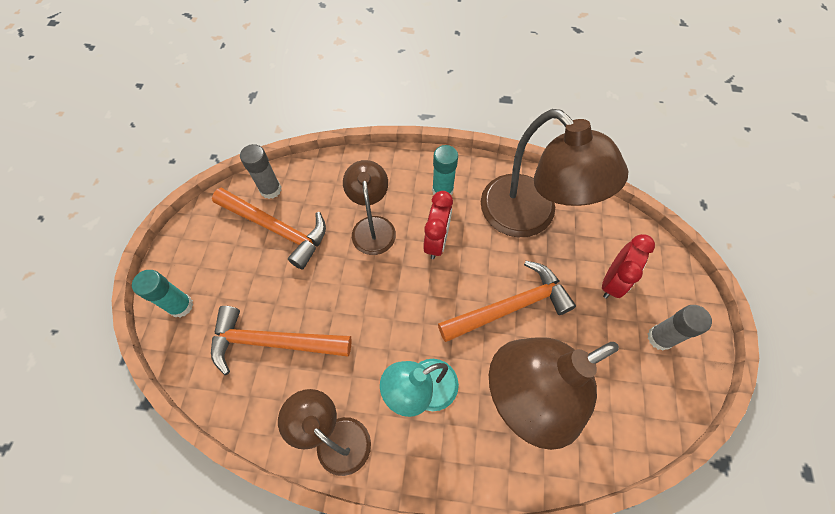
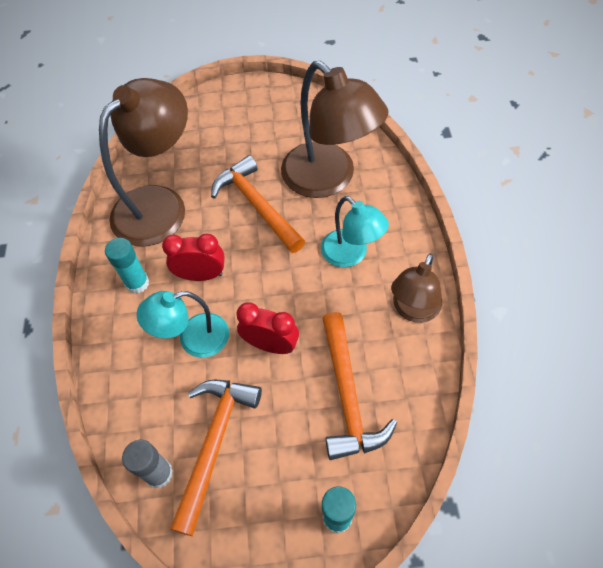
camera: 100 degrees left, 5 degrees down
(372, 226) = (193, 339): brown lamp -> turquoise lamp
(612, 281) = (216, 140): red clock -> red clock (271, 345)
(659, 338) = (259, 110): grey glue stick -> none

